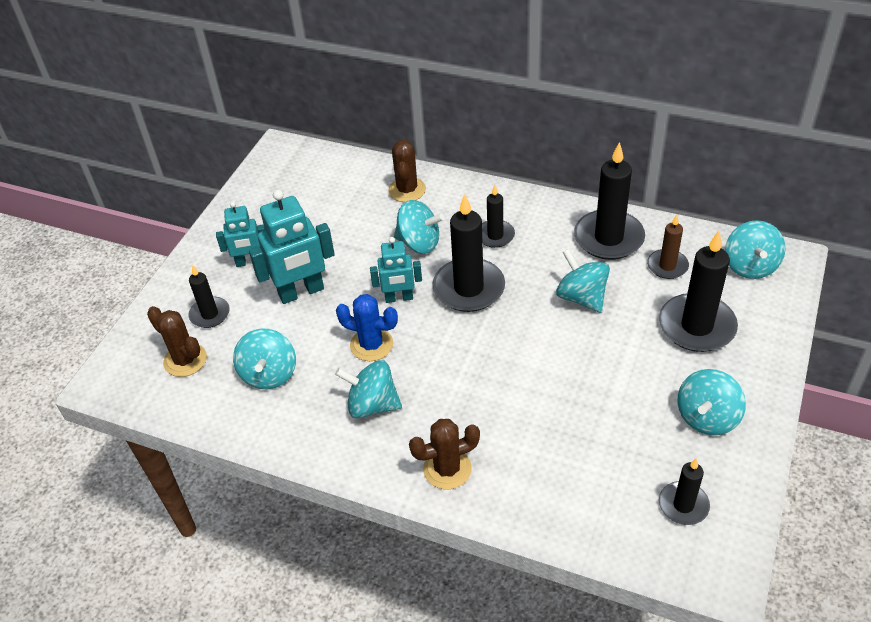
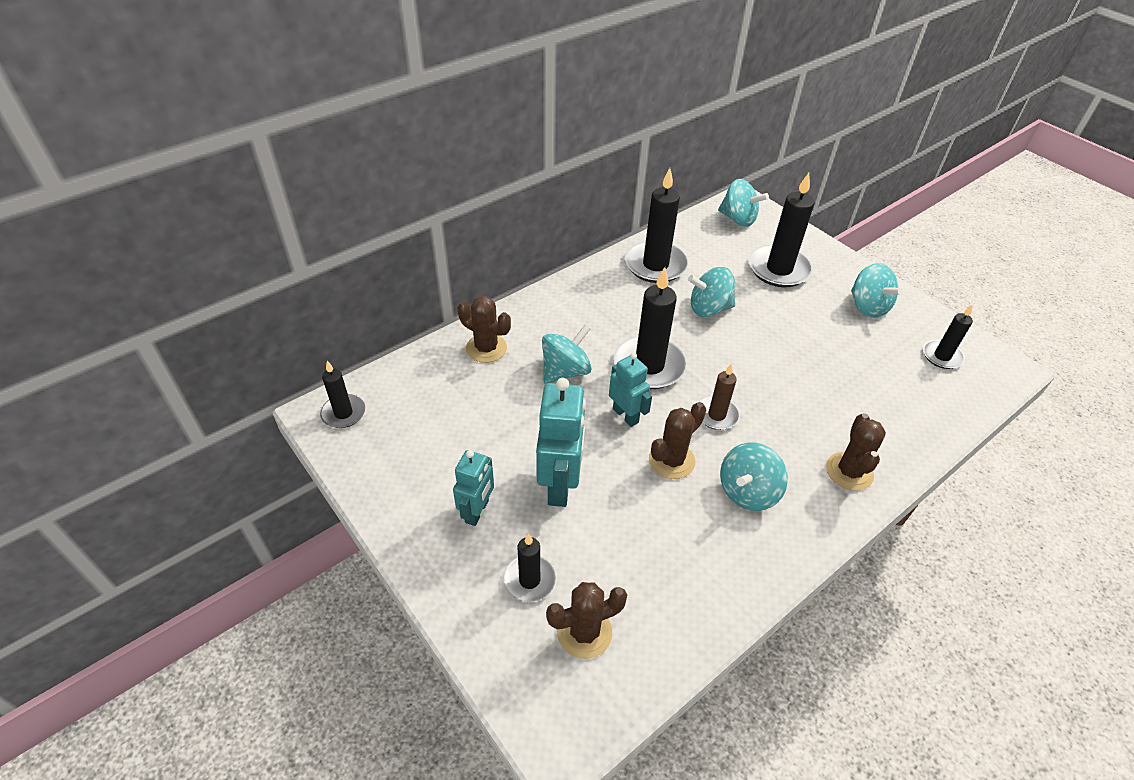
camera: 65 degrees left, 0 degrees up
(269, 374) = (657, 558): turquoise spinning top -> none
(371, 345) = (671, 460): blue cactus -> brown cactus
(399, 298) = (626, 415): turquoise robot -> turquoise robot turned 60 degrees counterclockwise
(495, 235) = (598, 321): black candle -> black candle (343, 413)
(667, 266) = (709, 253): brown candle -> brown candle (716, 415)

